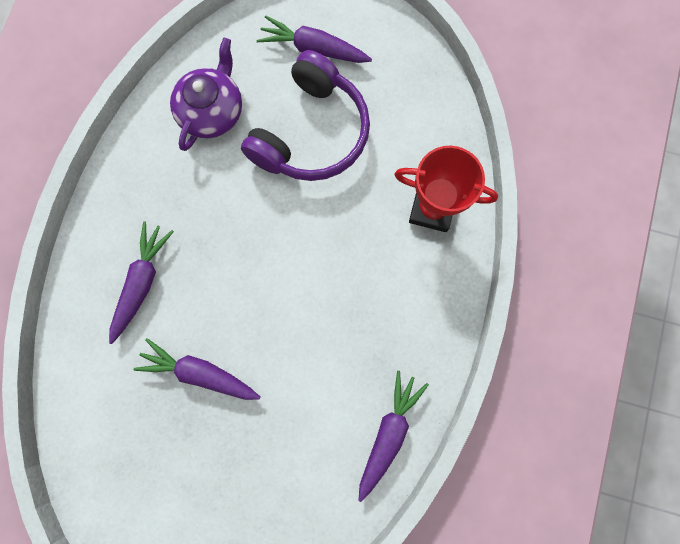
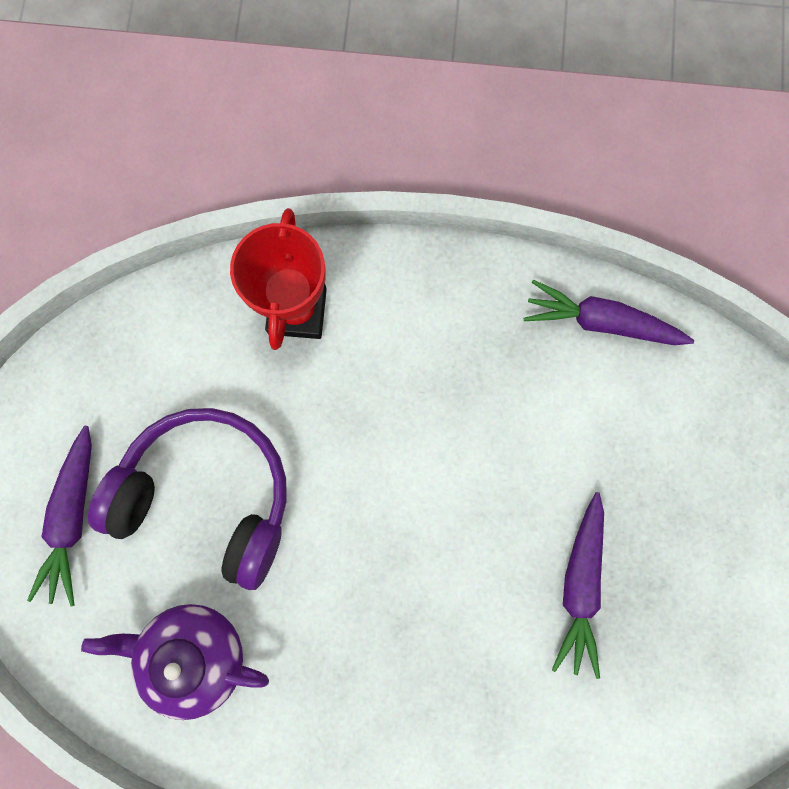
camera: 100 degrees left, 0 degrees up
(142, 283) = (472, 700): purple carrot -> none

